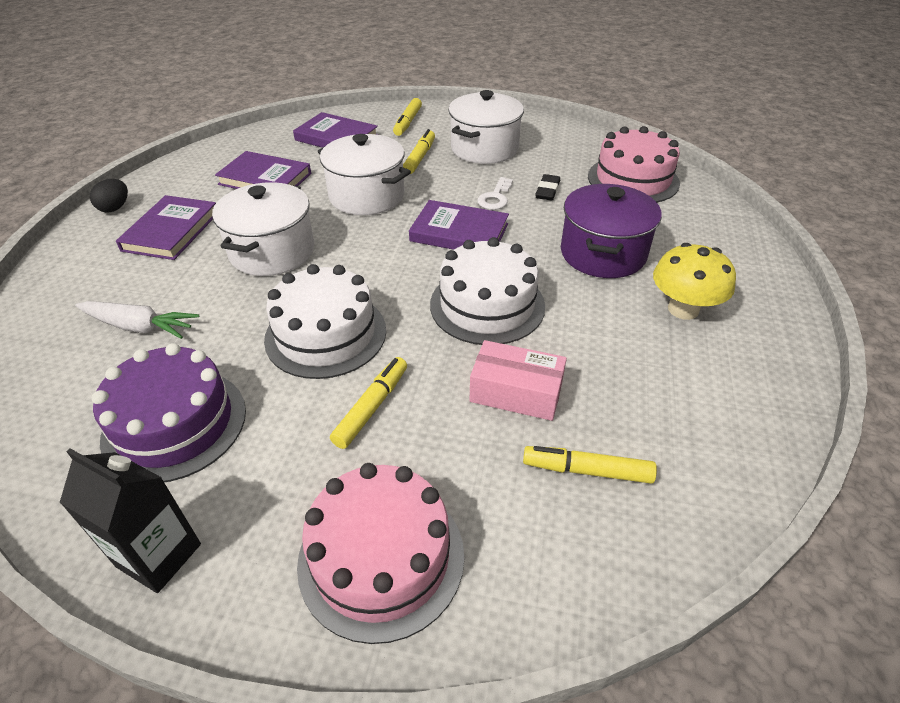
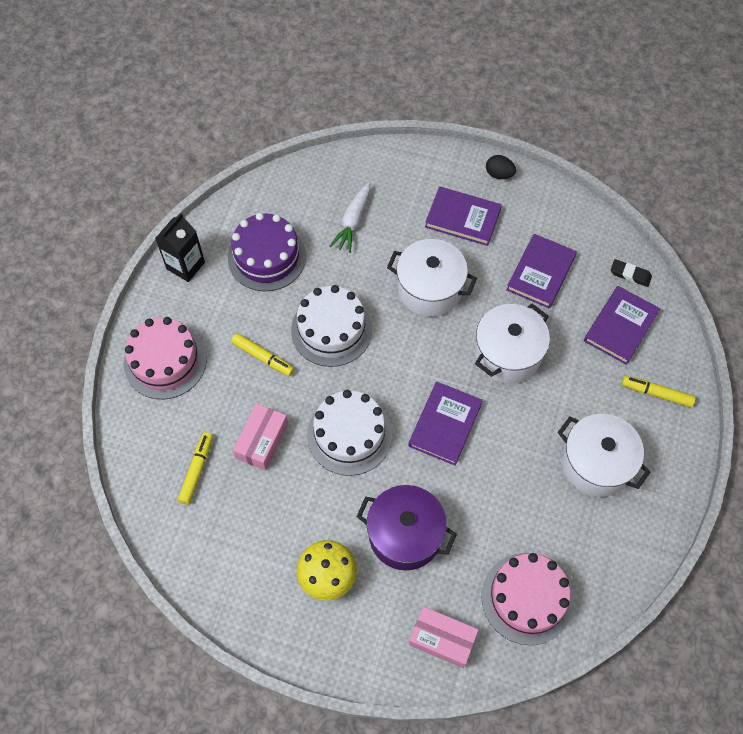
camera: 95 degrees right, 20 degrees up
(420, 157) = (578, 401): yellow marker -> none
(495, 197) = (499, 461): white key -> none
(547, 190) = (509, 510): black eraser -> black eraser (630, 274)
(704, 224) = (442, 639): none -> pink box

